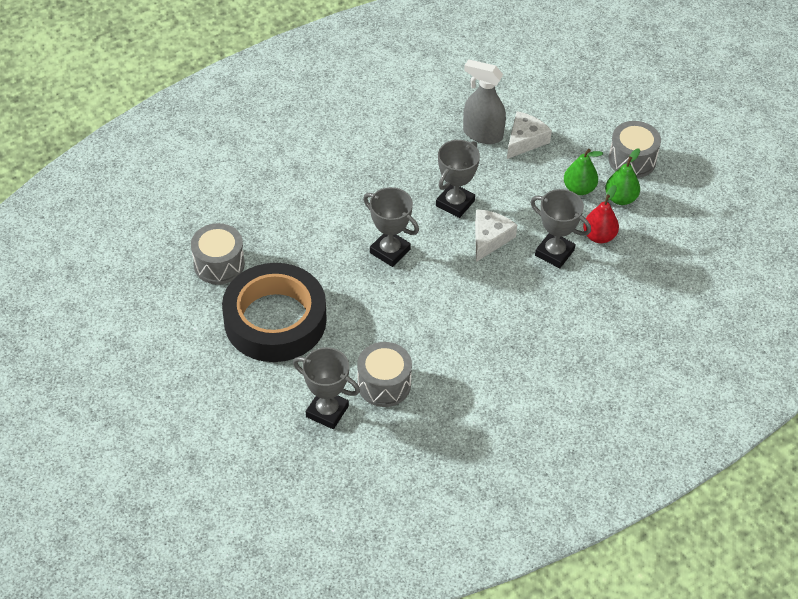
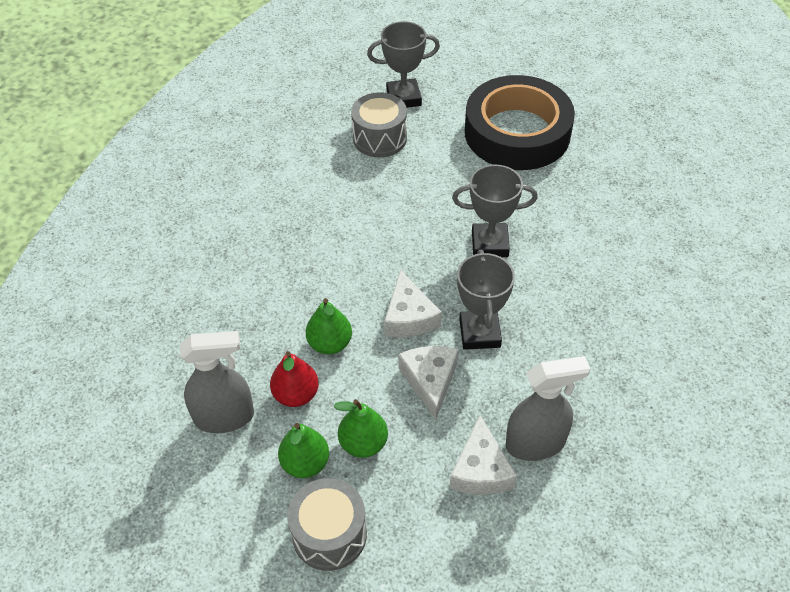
camera: 145 degrees right, 0 degrees up
(219, 264) = (615, 145): grey drum -> none
(511, 196) = (430, 381): none -> white cheese
(554, 253) = (330, 344): grey trophy -> green pear
(652, 249) = (225, 417): none -> grey spray bottle

